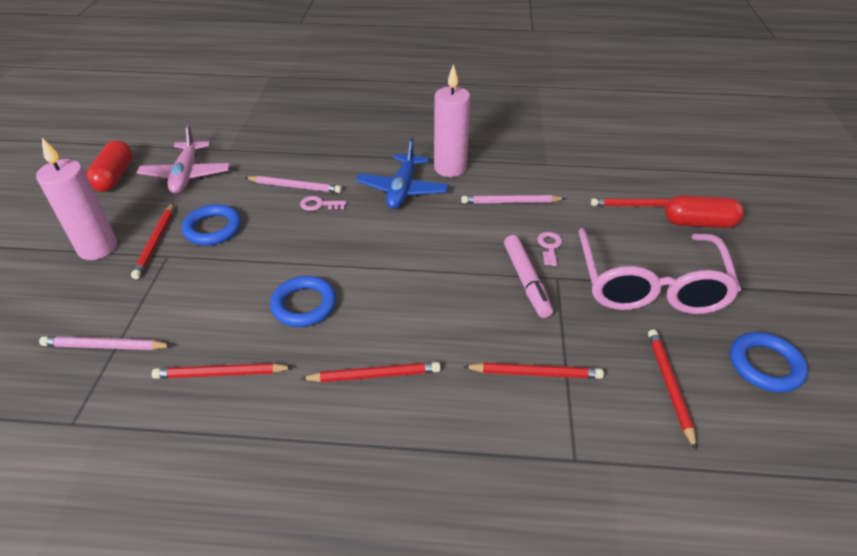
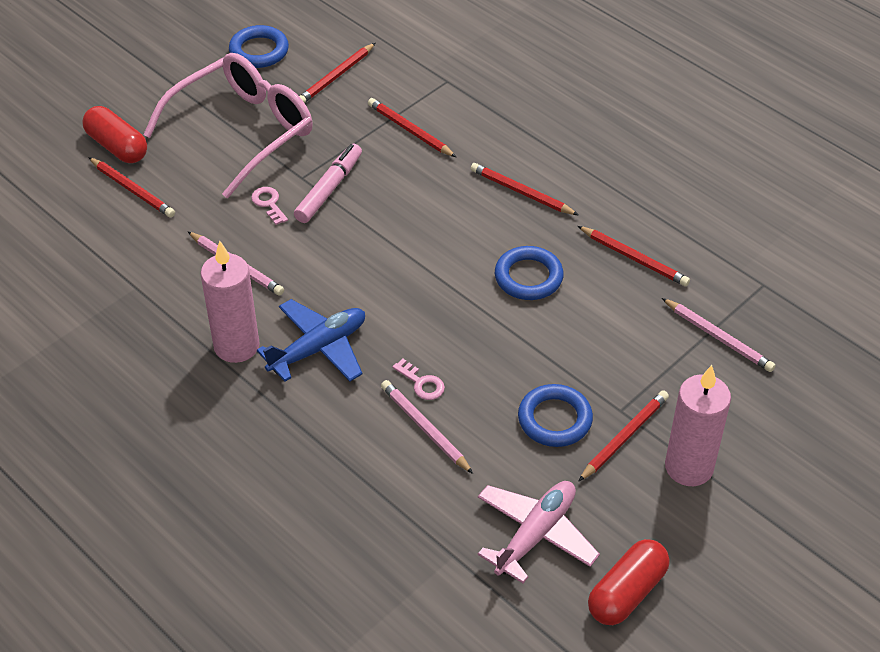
camera: 140 degrees left, 5 degrees up
(549, 247) = (269, 204): pink key -> pink key turned 105 degrees clockwise

